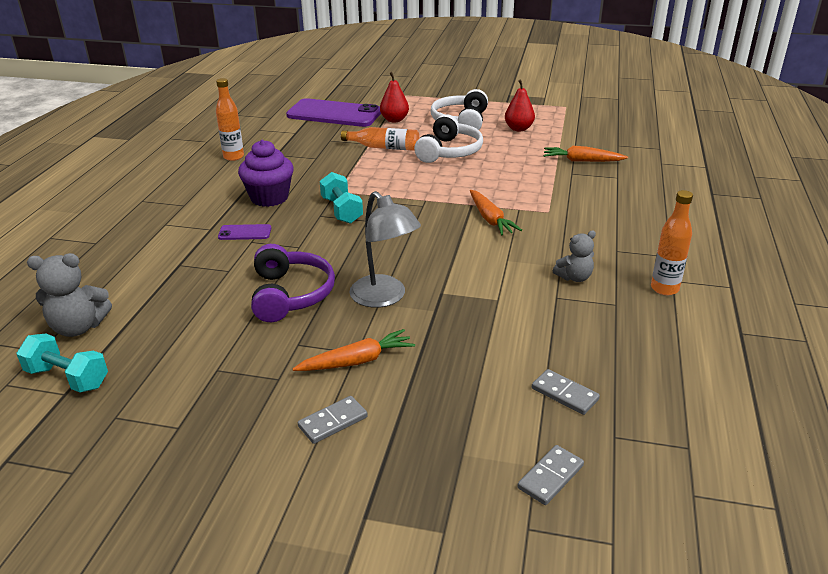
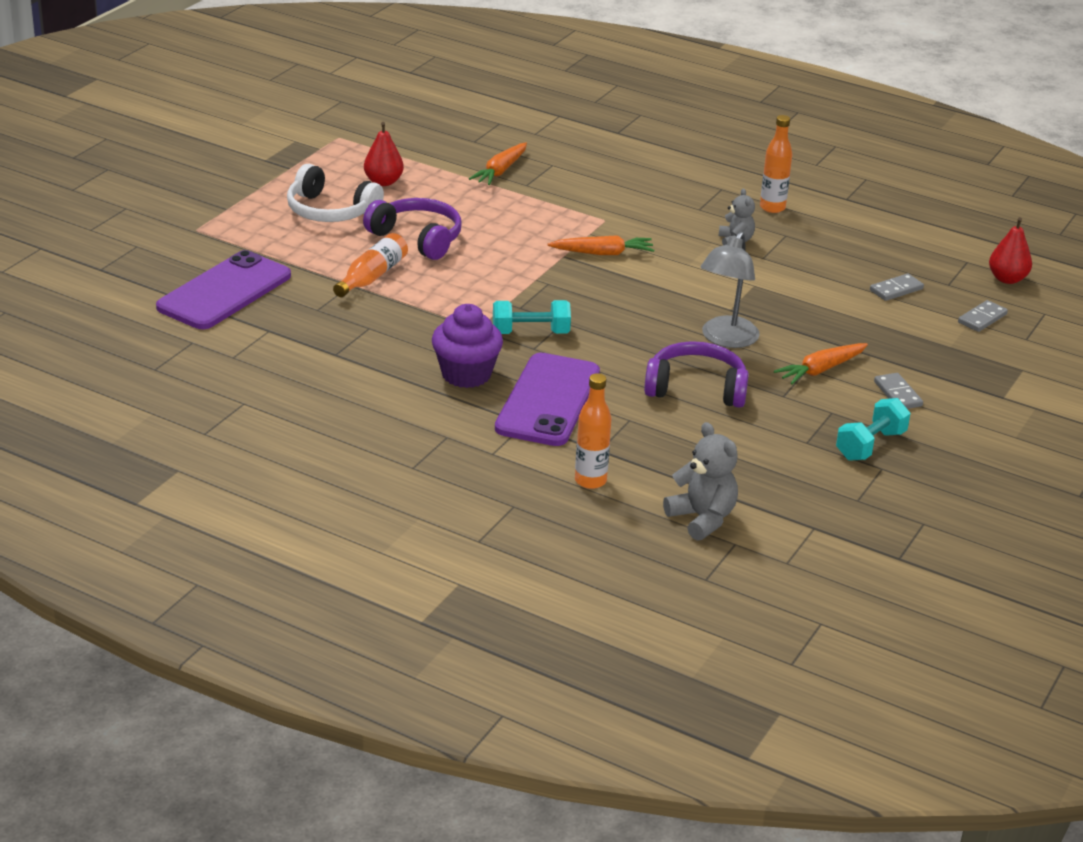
camera: 75 degrees left, 0 degrees up
(68, 378) = (790, 525): turquoise dumbbell -> turquoise dumbbell (870, 445)
(78, 327) = (702, 519): grey teddy bear -> grey teddy bear turned 45 degrees counterclockwise
(233, 157) = (319, 386): orange bottle -> orange bottle (590, 481)
(245, 233) = (548, 400): purple phone -> purple phone, size x2.36
(357, 361) = (820, 370): orange carrot -> orange carrot turned 120 degrees counterclockwise
(384, 298) = (725, 339): grey lamp -> grey lamp turned 135 degrees clockwise
(394, 120) = (285, 253): red pear -> red pear (1007, 279)
(449, 151) = (417, 238): white headphones -> purple headphones
(550, 477) = (982, 318): grey domino -> grey domino turned 75 degrees clockwise

